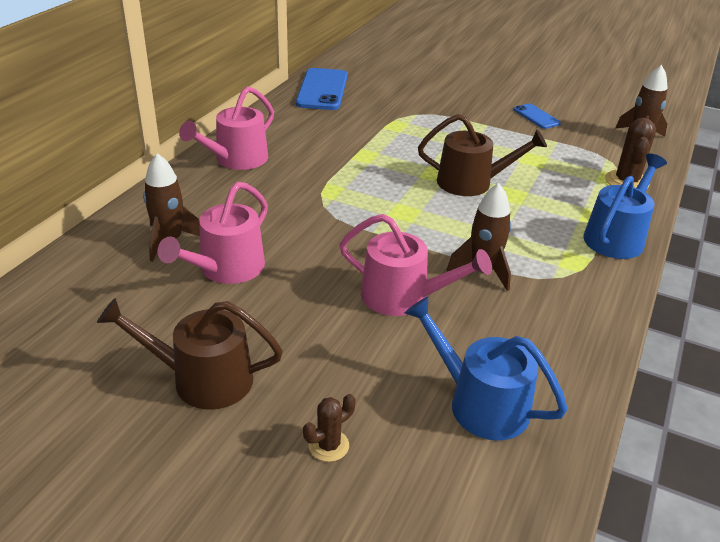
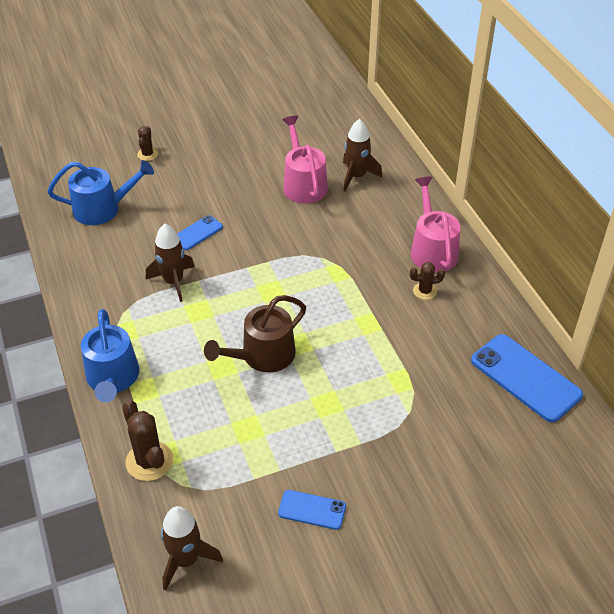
camera: 135 degrees right, 10 degrees up
(203, 379) = (230, 141): brown watering can -> none
(293, 146) = (425, 291): none -> brown cactus
(402, 297) = (197, 233): pink watering can -> blue phone

